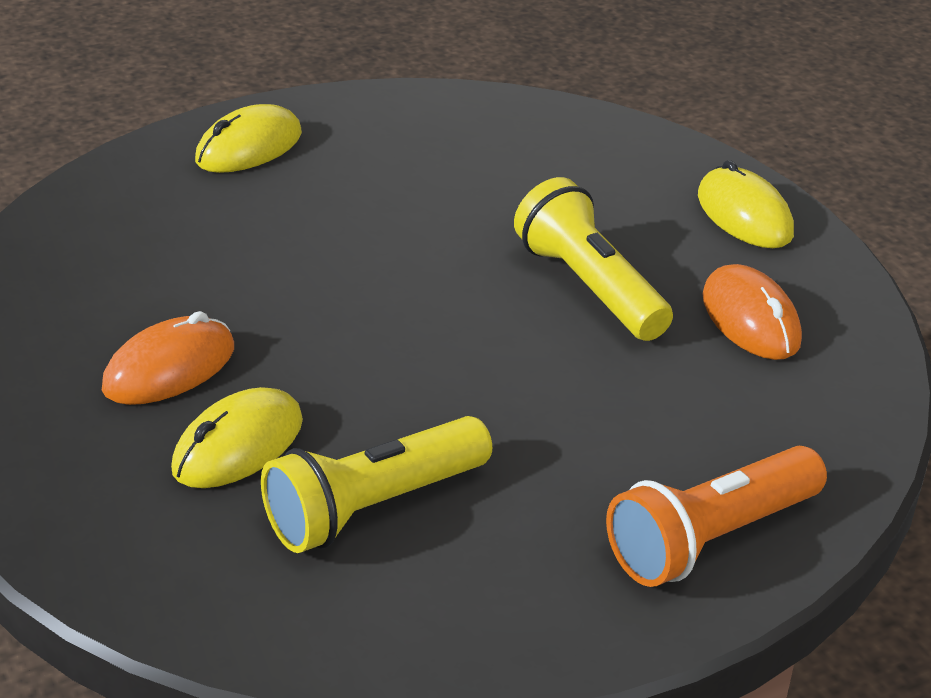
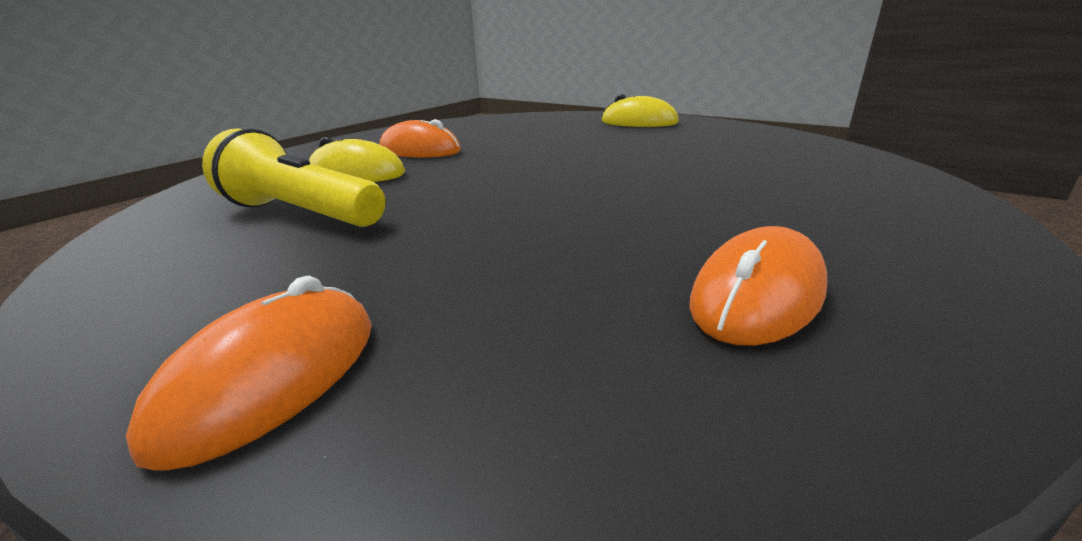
camera: 65 degrees right, 10 degrees down
(589, 286) = (664, 212): yellow flashlight -> none
(710, 539) = (272, 378): orange flashlight -> orange mouse
(744, 215) = (935, 246): yellow mouse -> none

